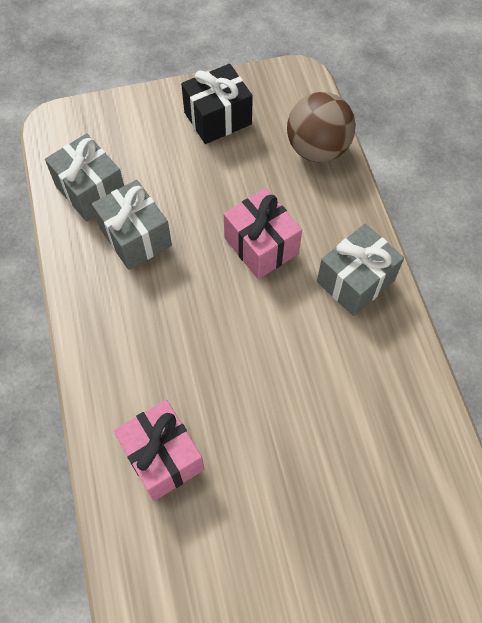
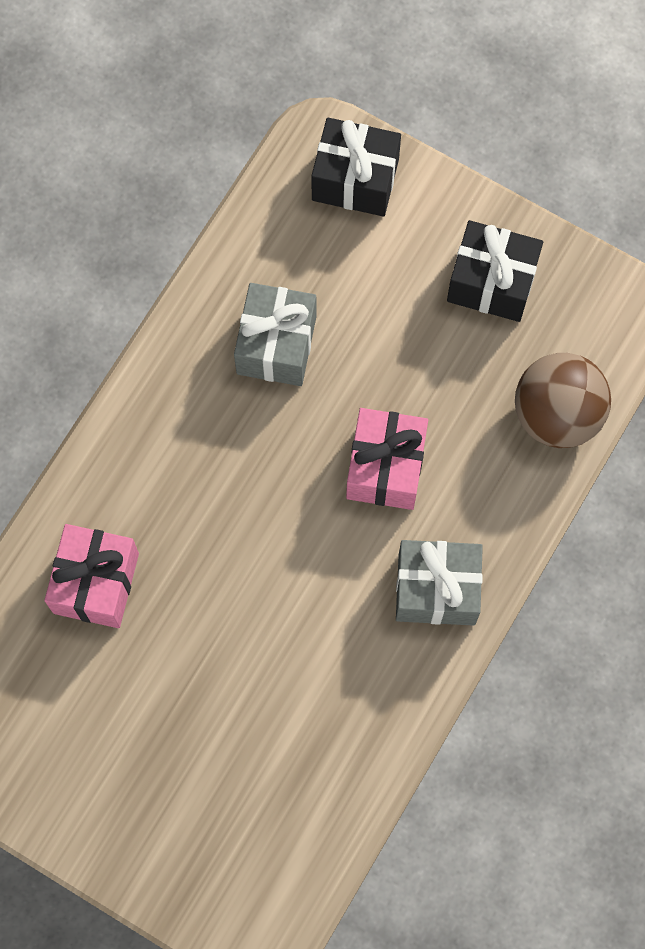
camera: 45 degrees right, 10 degrees up
(90, 190) = (282, 252): grey gift -> none
(95, 128) = (355, 179): none -> black gift

